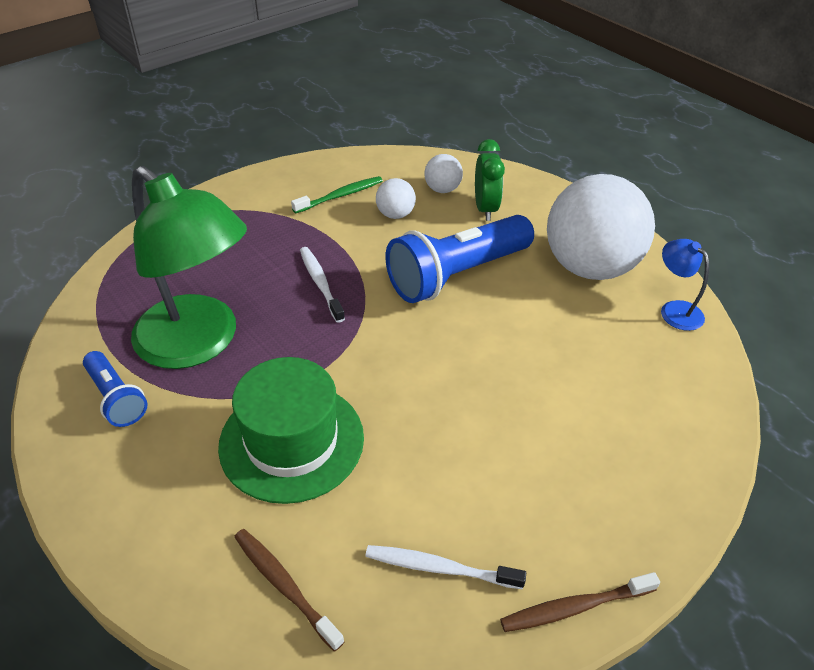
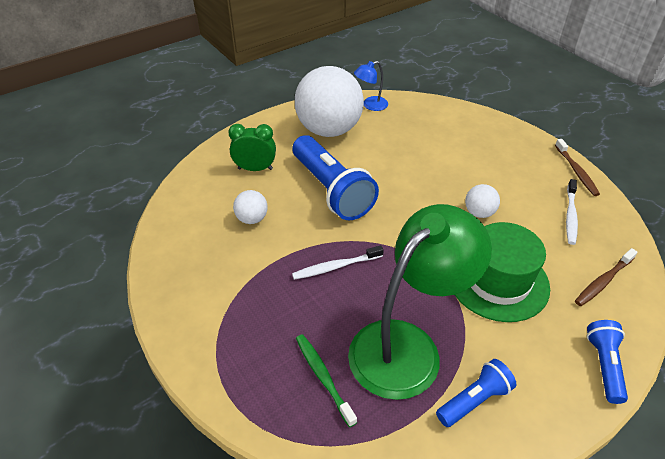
camera: 85 degrees left, 0 degrees up
(132, 547) = (604, 365): none -> blue flashlight
(340, 196) = (215, 253): green toothbrush -> green toothbrush (323, 377)
(442, 189) = (223, 189): white ball -> white ball (479, 213)

